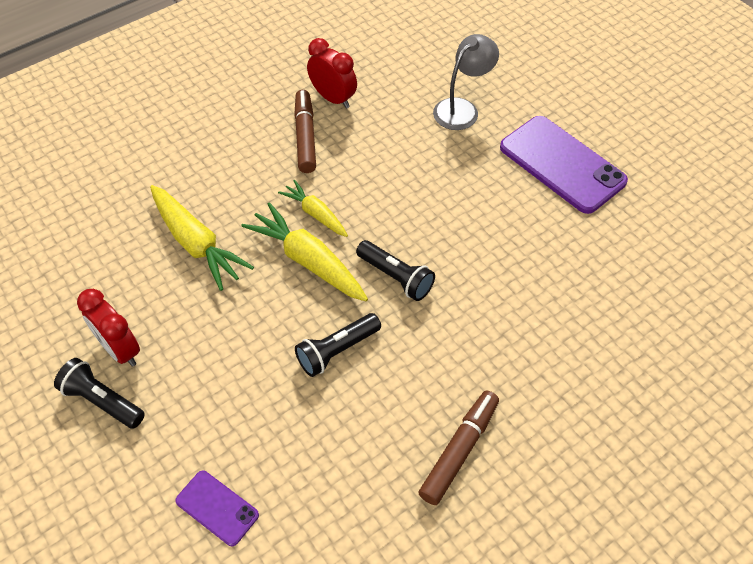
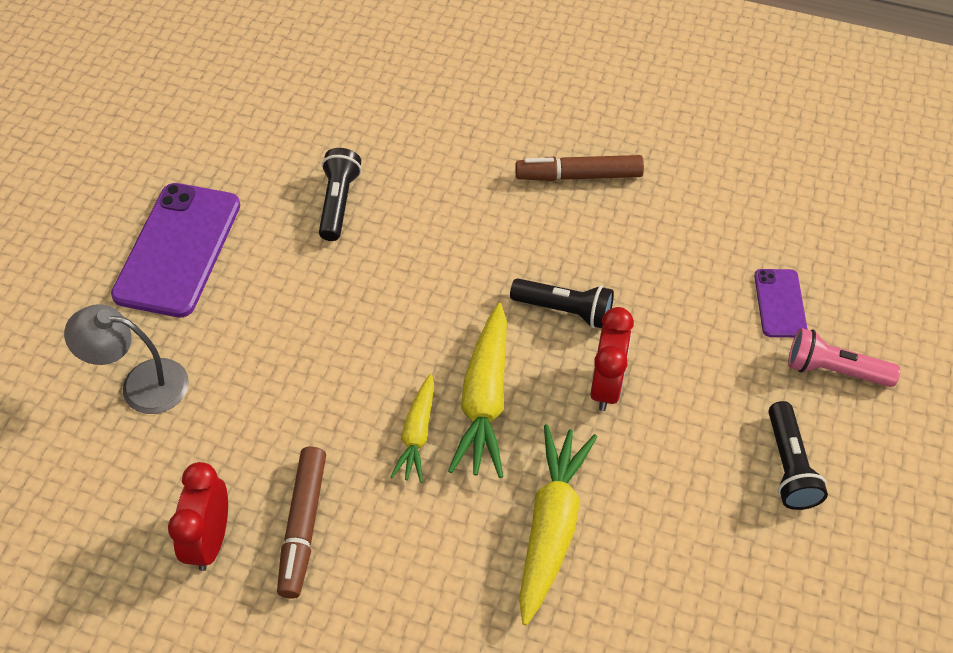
camera: 125 degrees left, 0 degrees up
(120, 349) = (730, 496): red clock -> red clock (606, 385)
(132, 496) = (834, 370): none -> pink flashlight
(305, 136) = (303, 526): brown marker -> brown marker turned 45 degrees counterclockwise
(396, 277) = (442, 312): black flashlight -> black flashlight (338, 202)

